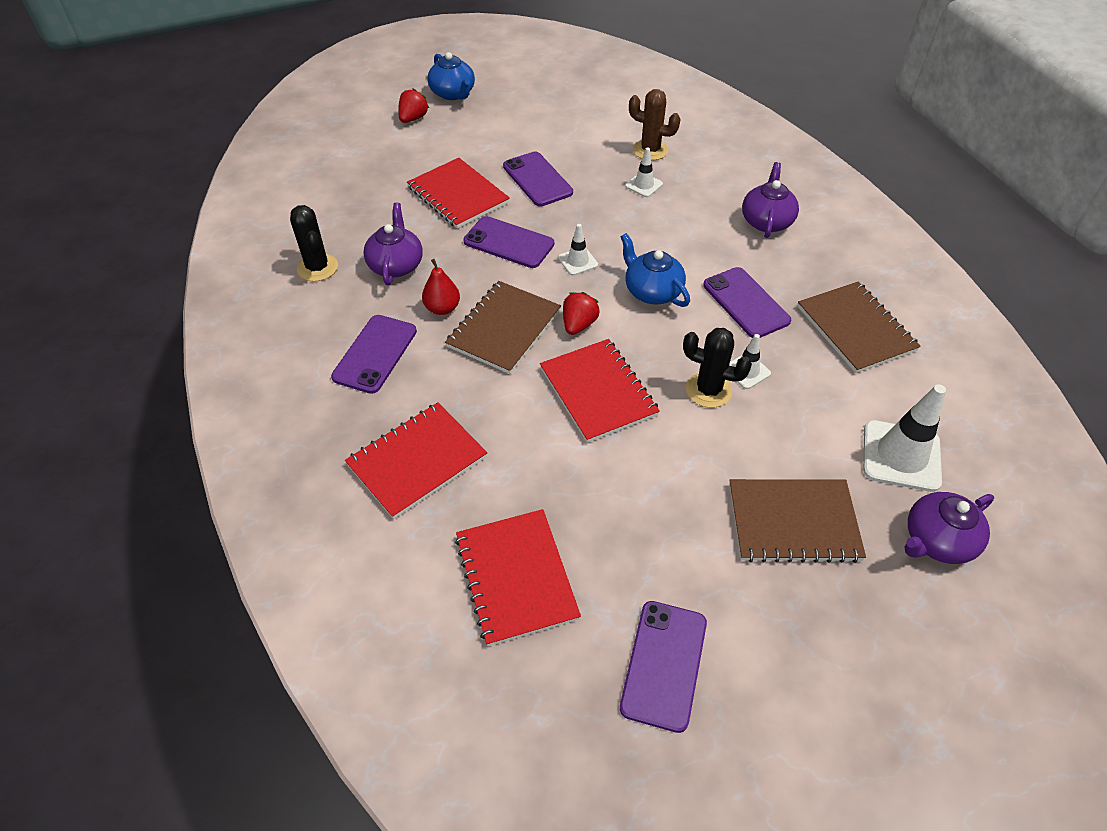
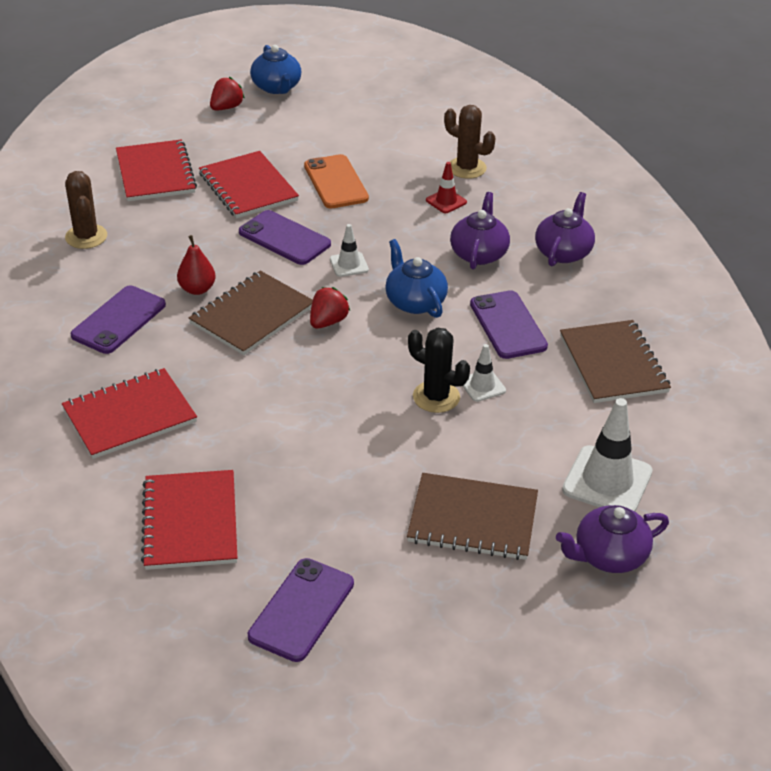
camera: 10 degrees right, 10 degrees down
(317, 268) = (86, 237): black cactus -> brown cactus
(396, 265) = (164, 244): purple teapot -> purple teapot (479, 253)
(537, 179) = (335, 182): purple phone -> orange phone
(598, 392) = (325, 383): red notebook -> red notebook (155, 173)
(643, 185) = (446, 201): white traffic cone -> red traffic cone

